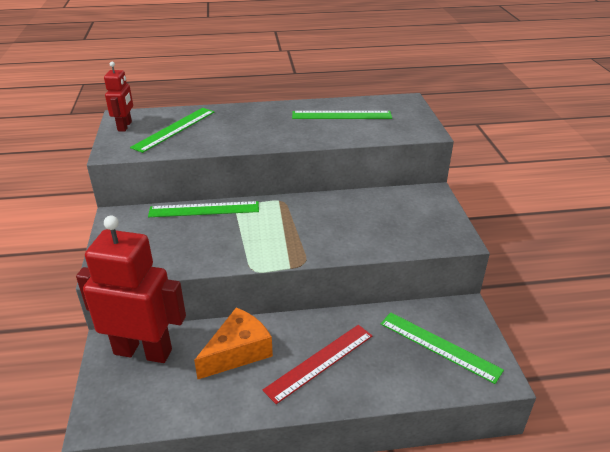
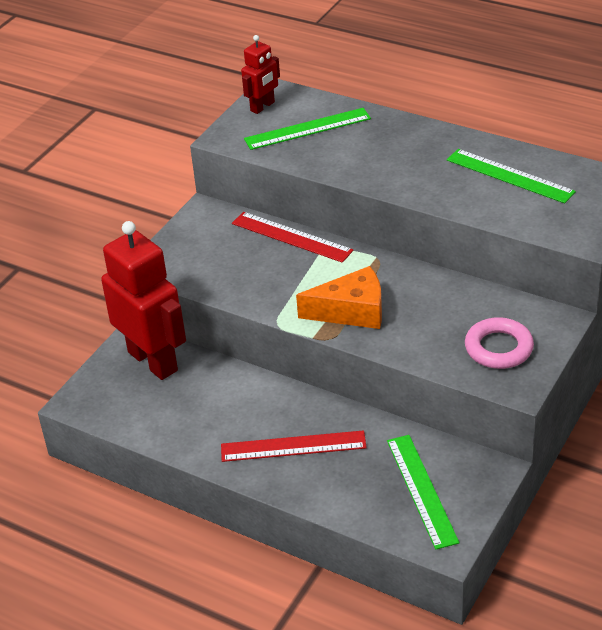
camera: 40 degrees right, 5 degrees up
(204, 209) = (291, 237): green ruler -> red ruler
(238, 352) = (230, 401): orange cheese -> orange cheese (351, 311)
(419, 222) = (498, 348): none -> pink ring

